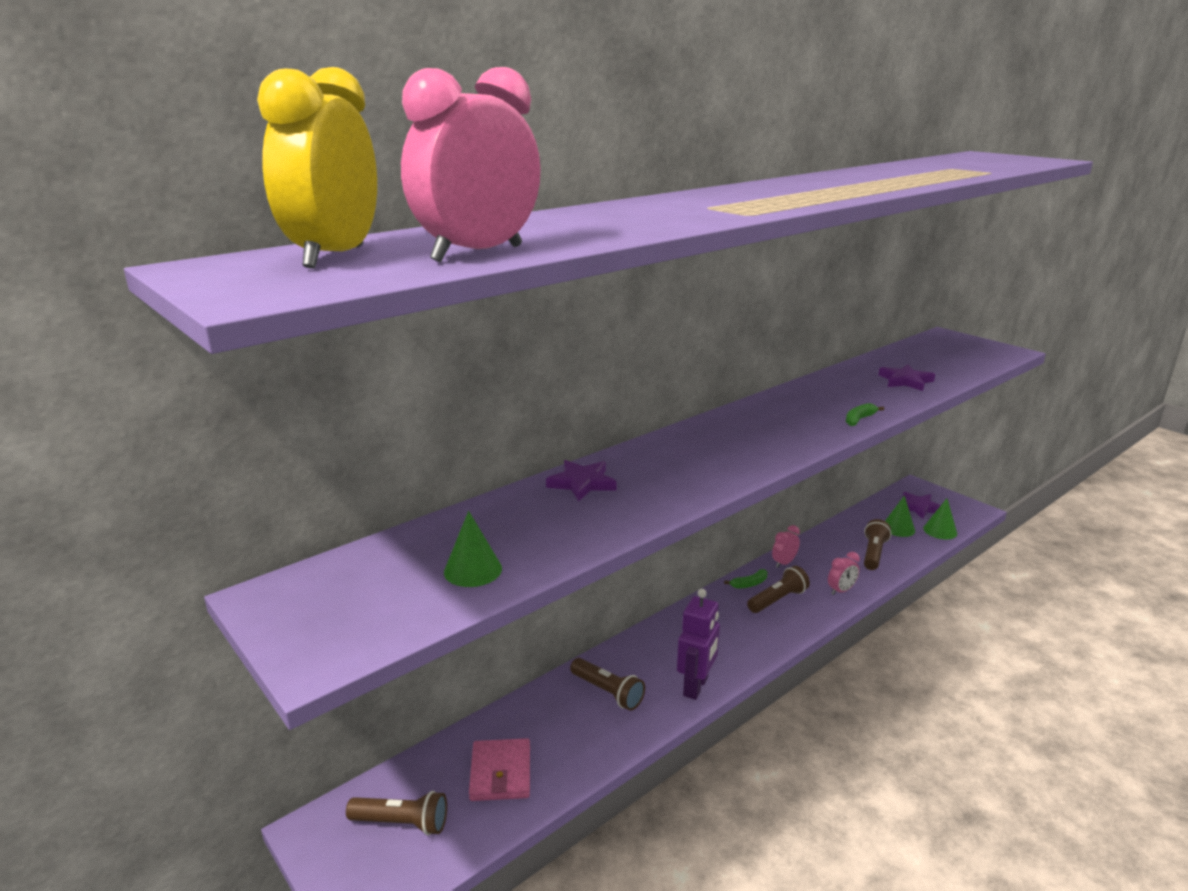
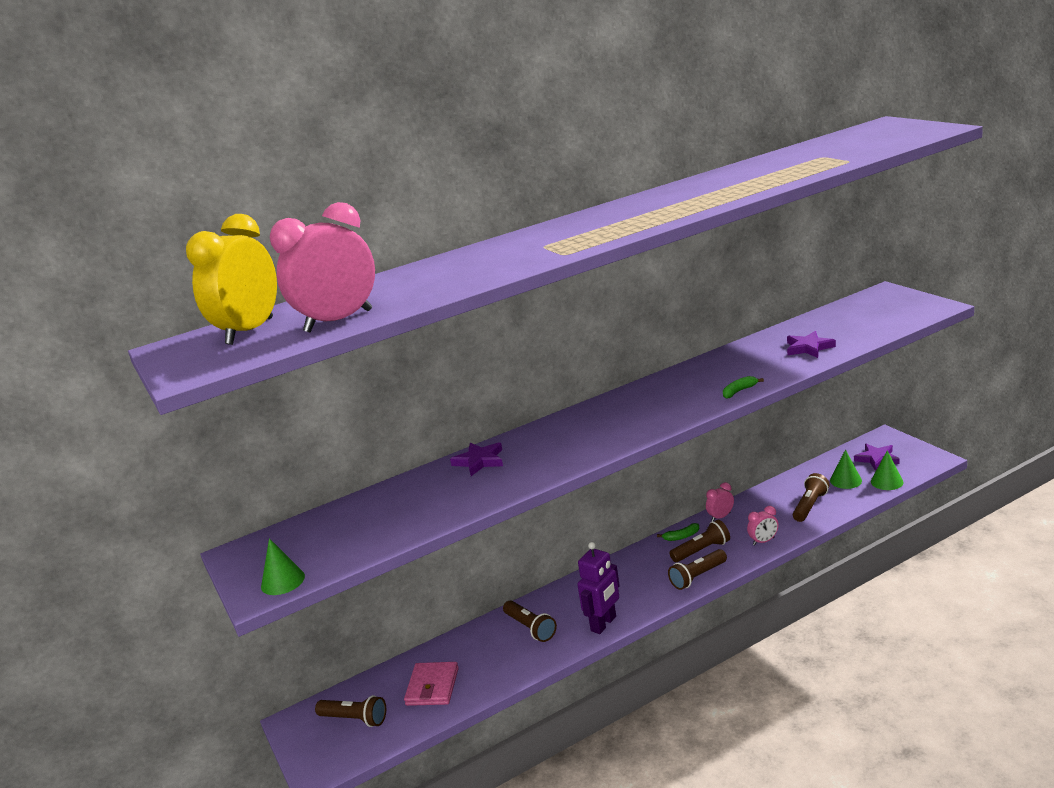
camera: 15 degrees right, 0 degrees up
(473, 570) = (375, 532): green cone -> green cone (283, 581)
(785, 630) = (697, 576): none -> brown flashlight

